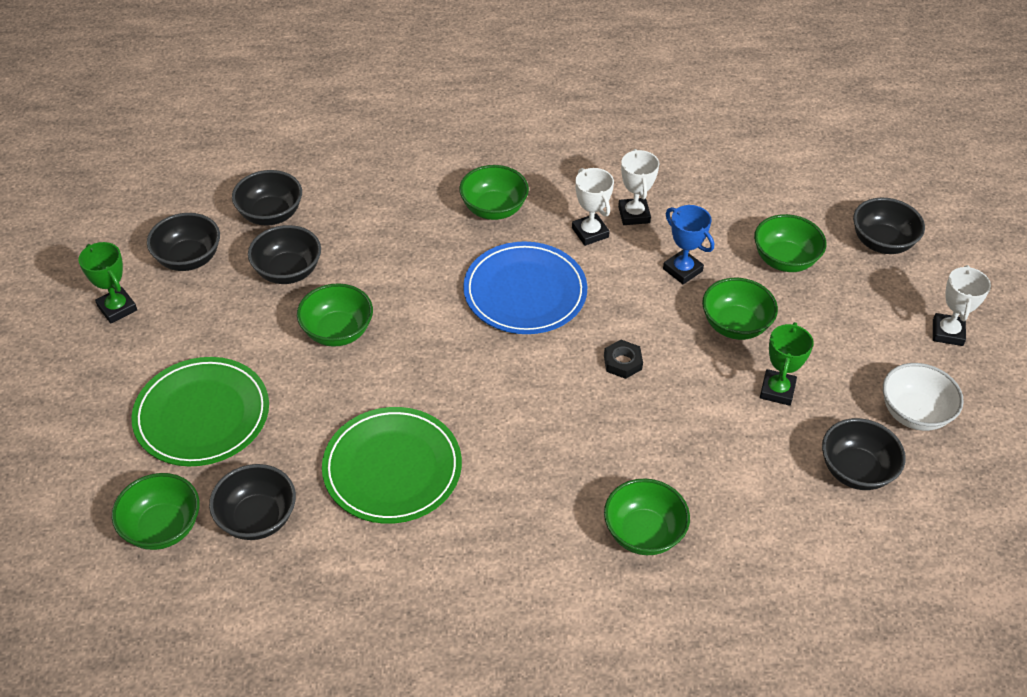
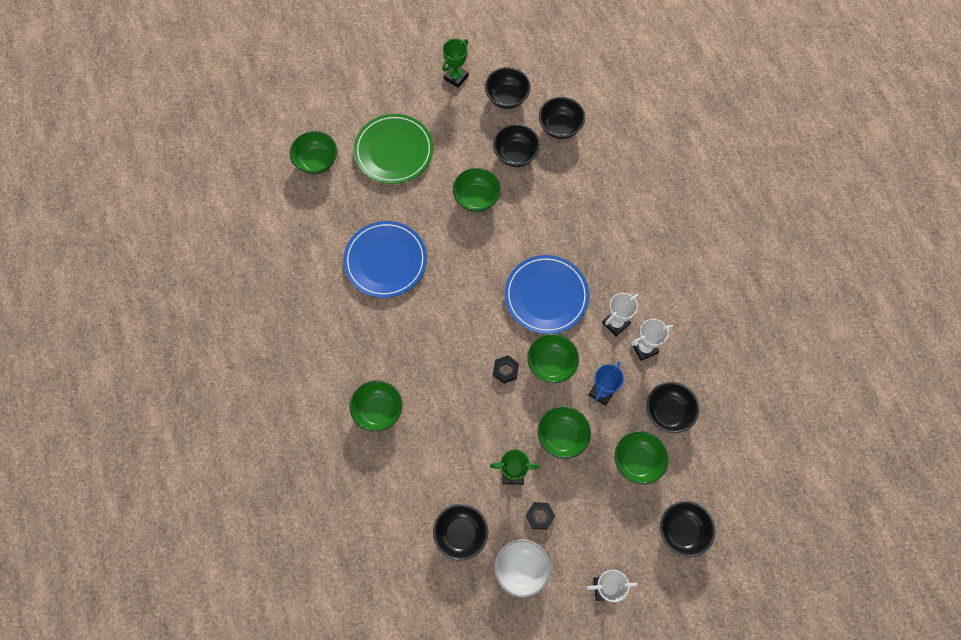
camera: 75 degrees right, 20 degrees up
(257, 518) = (334, 204): black bowl -> black bowl (668, 412)
(392, 468) = (385, 261): green plate -> blue plate
(494, 209) = (615, 256): green bowl -> green bowl (551, 364)
(842, 375) = (540, 516): none -> black nut

